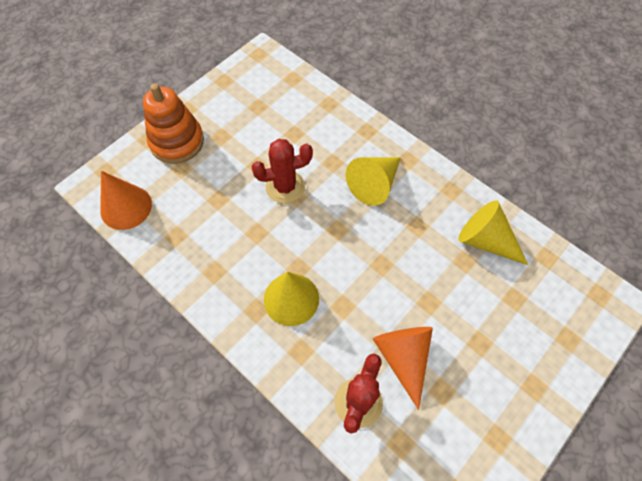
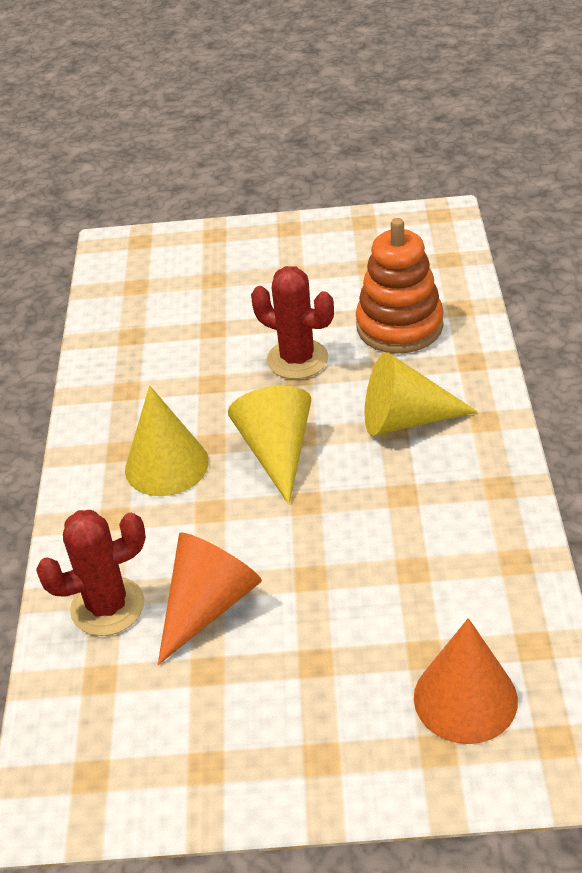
camera: 50 degrees right, 20 degrees down
(126, 207) = (119, 282): orange cone -> orange cone (465, 698)
(177, 142) = (240, 252): orange stacking toy -> orange stacking toy (399, 326)
(486, 241) = (471, 568): yellow cone -> yellow cone (277, 452)

